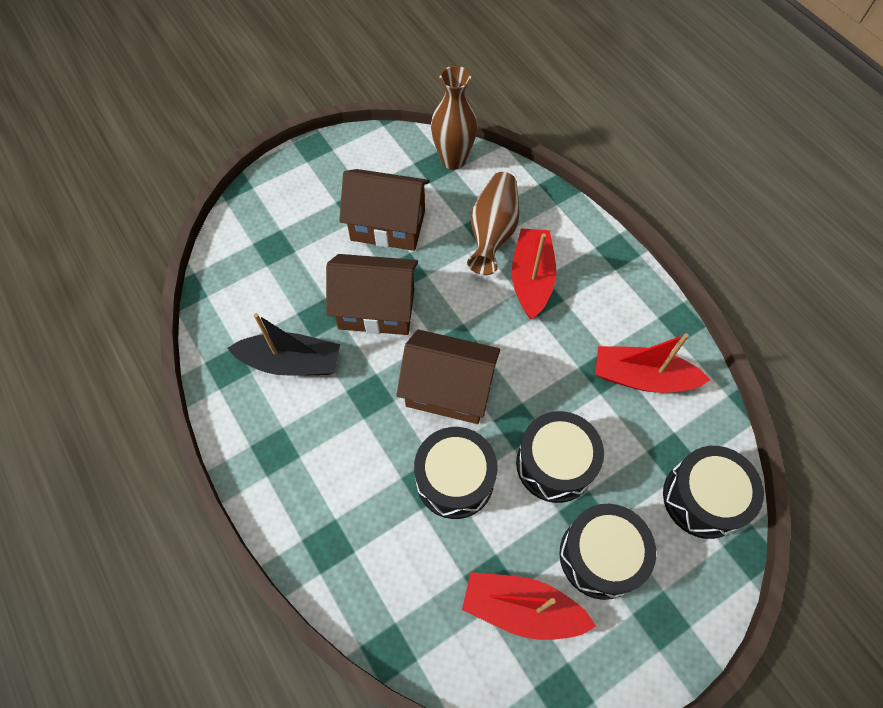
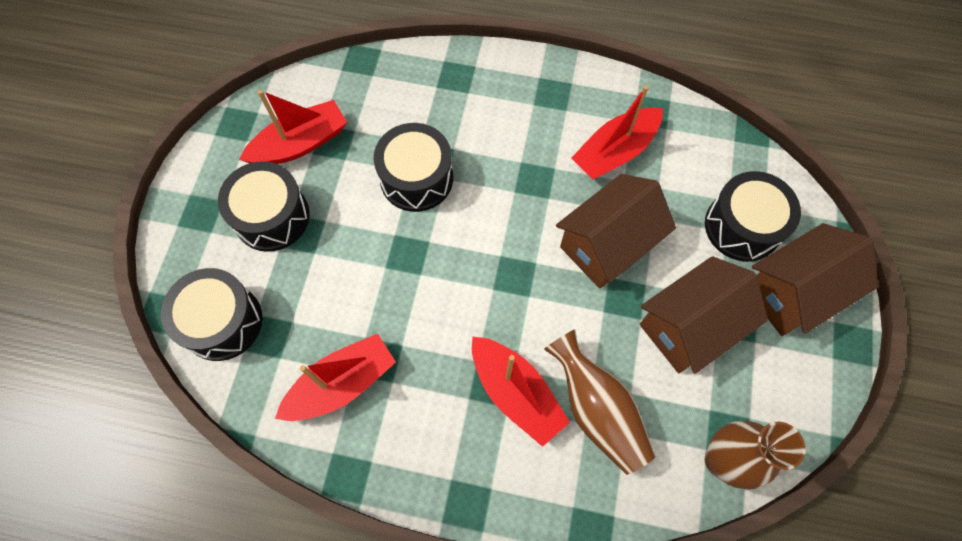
camera: 135 degrees right, 5 degrees up
(291, 362) = (615, 151): black boat -> red boat
(448, 390) = (484, 233): brown house -> brown house (792, 292)
(555, 464) = (355, 250): black drum -> black drum (742, 226)

